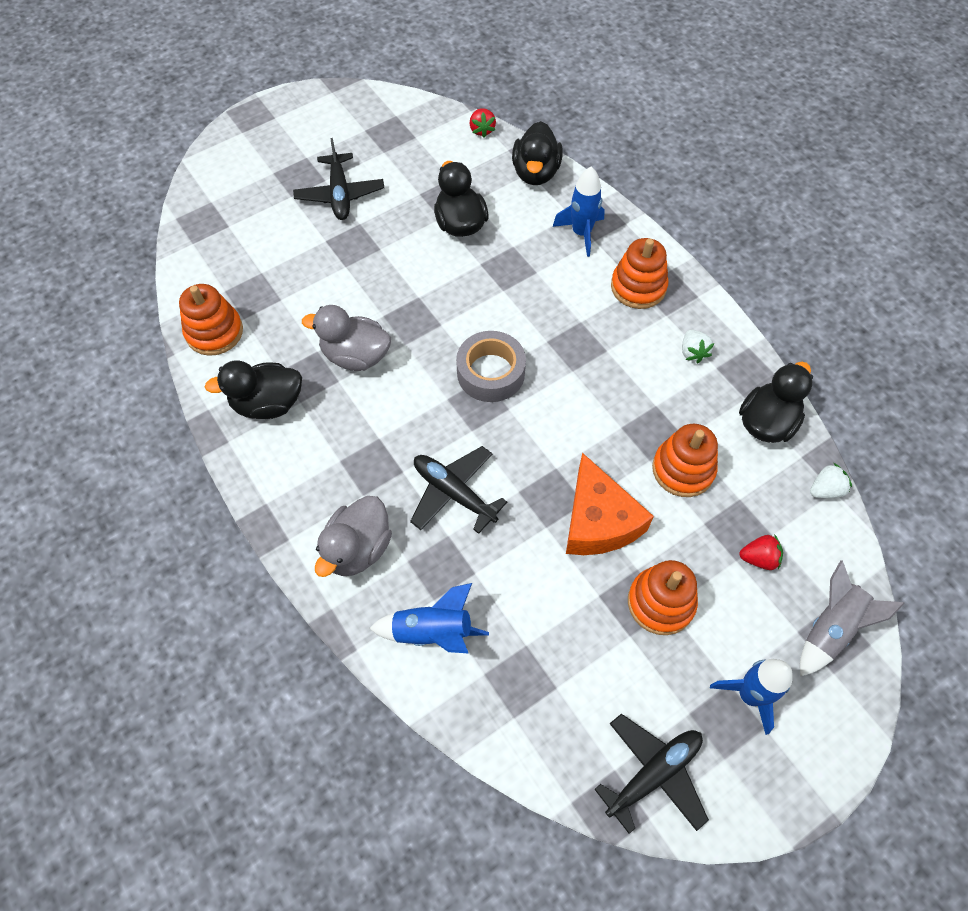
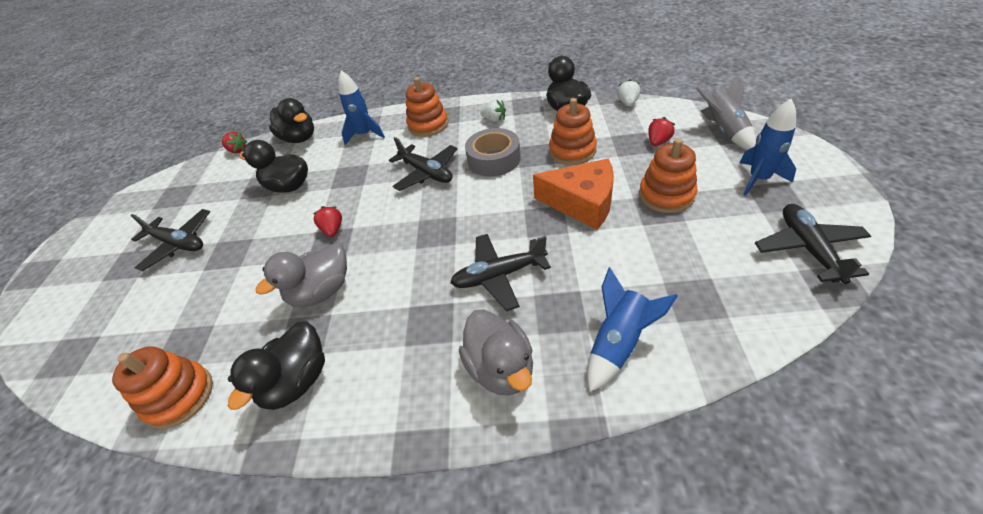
camera: 50 degrees left, 15 degrees down
(428, 310) = (333, 230): none -> red strawberry
(491, 373) = (418, 215): grey tape -> grey tape (494, 159)
(556, 339) = (426, 173): none -> black plane

